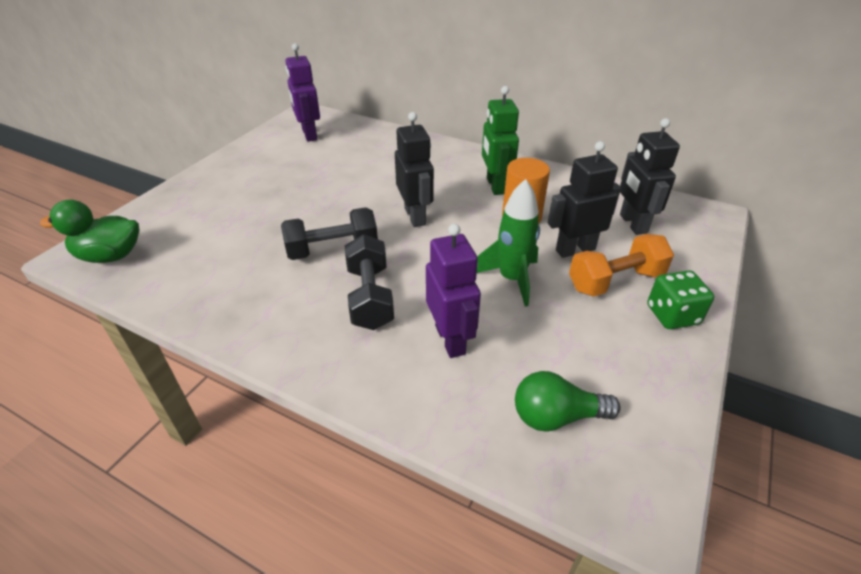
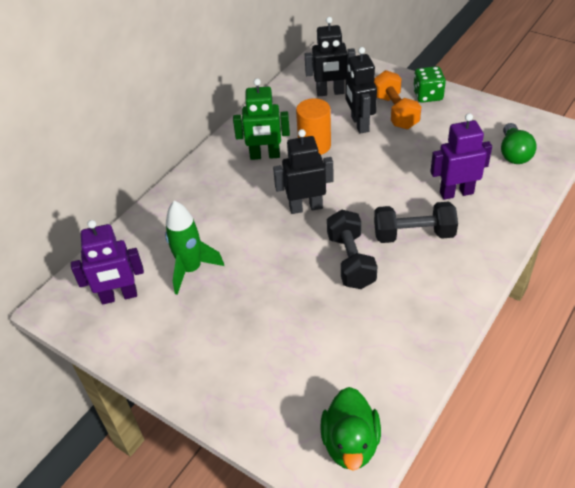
camera: 80 degrees left, 5 degrees up
(511, 279) = (393, 158): green rocket -> green rocket (191, 269)

